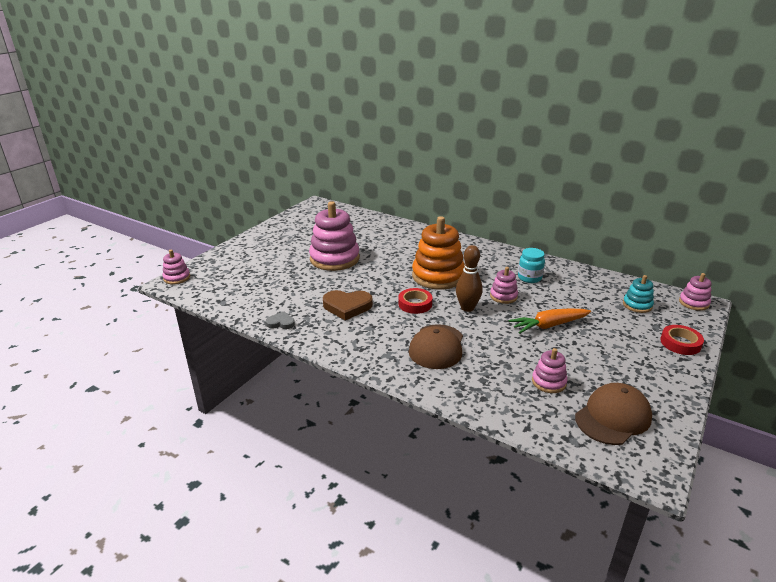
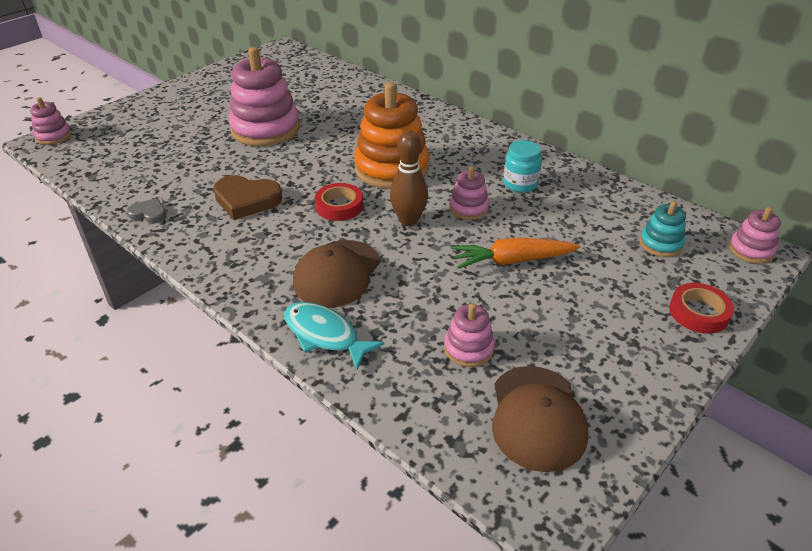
camera: 10 degrees right, 10 degrees up
(449, 386) = (325, 335): none -> turquoise fish
(613, 417) = (537, 417): brown cap -> brown cap turned 120 degrees clockwise

